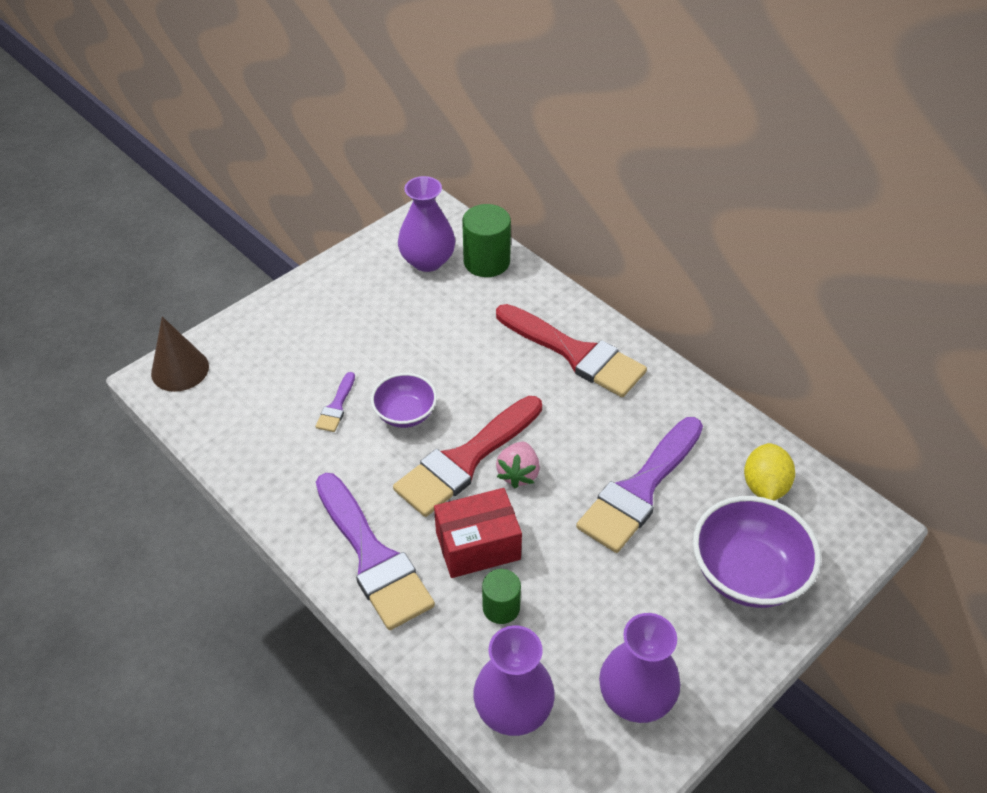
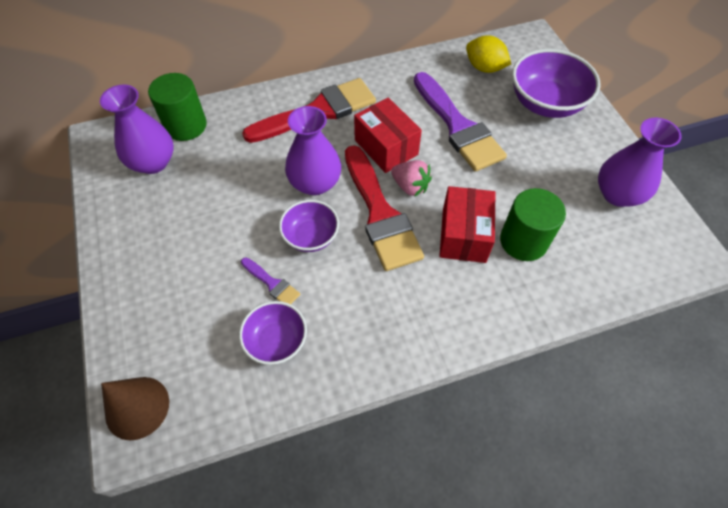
camera: 65 degrees left, 10 degrees up
(278, 435) = (276, 341): none -> purple bowl
(373, 557) = (444, 309): purple brush -> none
(501, 607) = (523, 241): green cylinder -> green cylinder, size x1.63
(513, 709) = (608, 265): purple vase -> purple vase (315, 183)
(562, 432) = (386, 147): none -> red box

